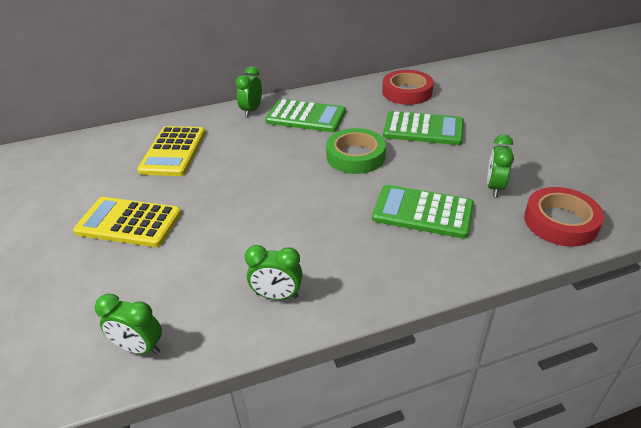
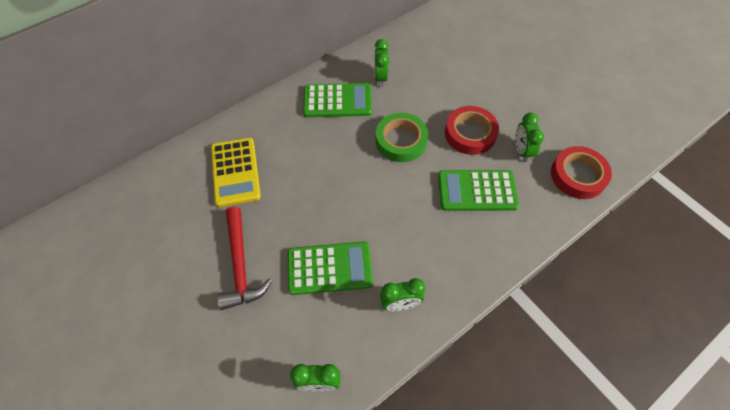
camera: 20 degrees left, 20 degrees up
(129, 223) = (240, 265): yellow calculator -> red hammer
(251, 110) = (283, 103): green clock -> green clock (380, 78)
(407, 92) = (415, 50): red tape -> red tape (470, 133)
(423, 129) = (445, 96): green calculator -> green calculator (329, 268)

